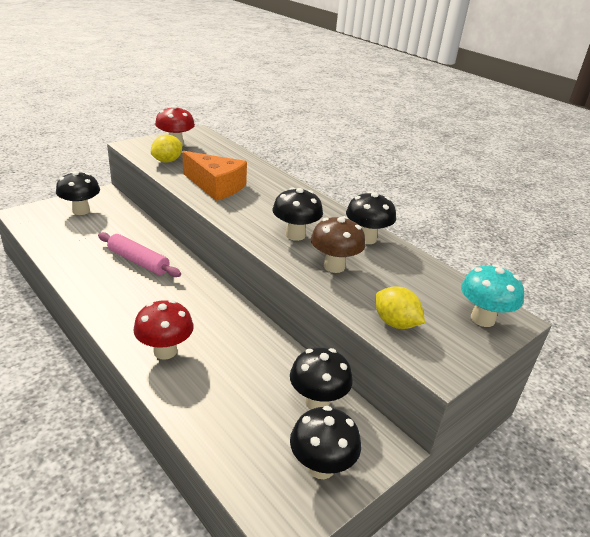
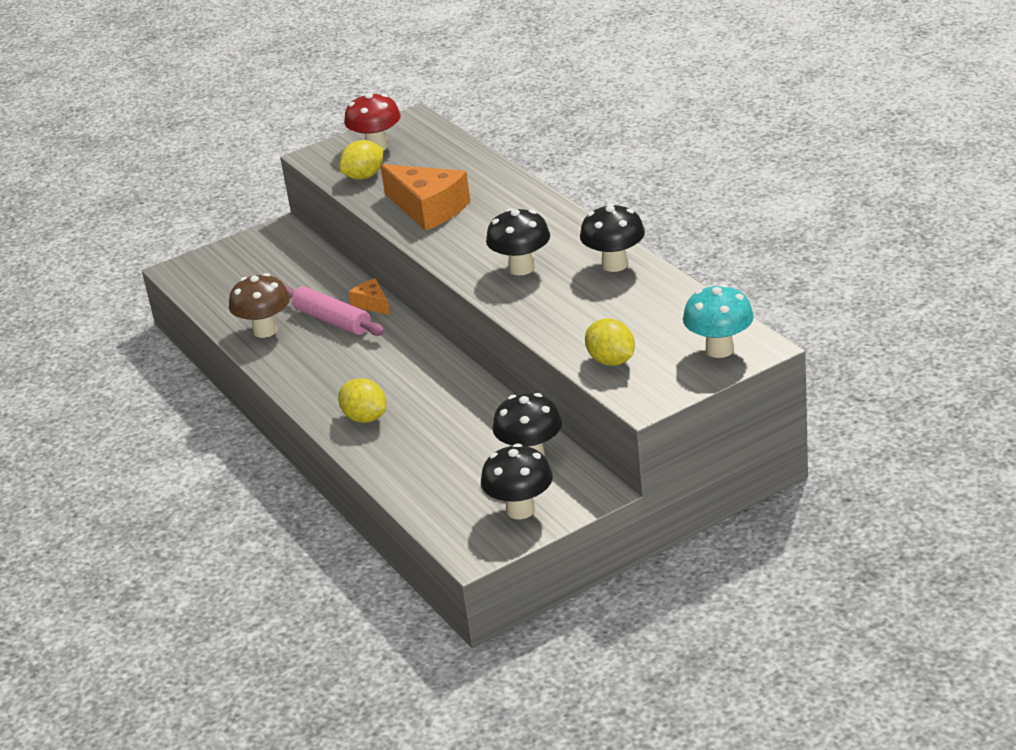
camera: 15 degrees right, 0 degrees up
(81, 211) = (253, 258): black mushroom -> none
(165, 351) = (365, 418): red mushroom -> yellow lemon
(169, 251) = (372, 304): none -> orange cheese
(334, 266) = (560, 303): brown mushroom -> brown mushroom (265, 330)

